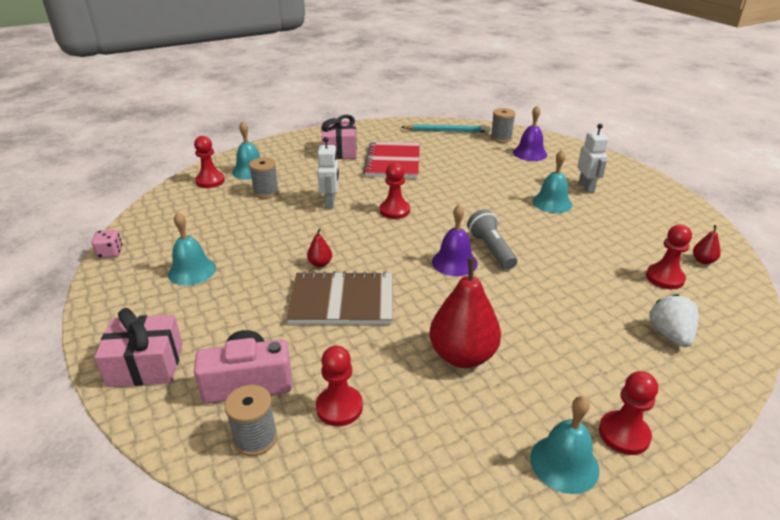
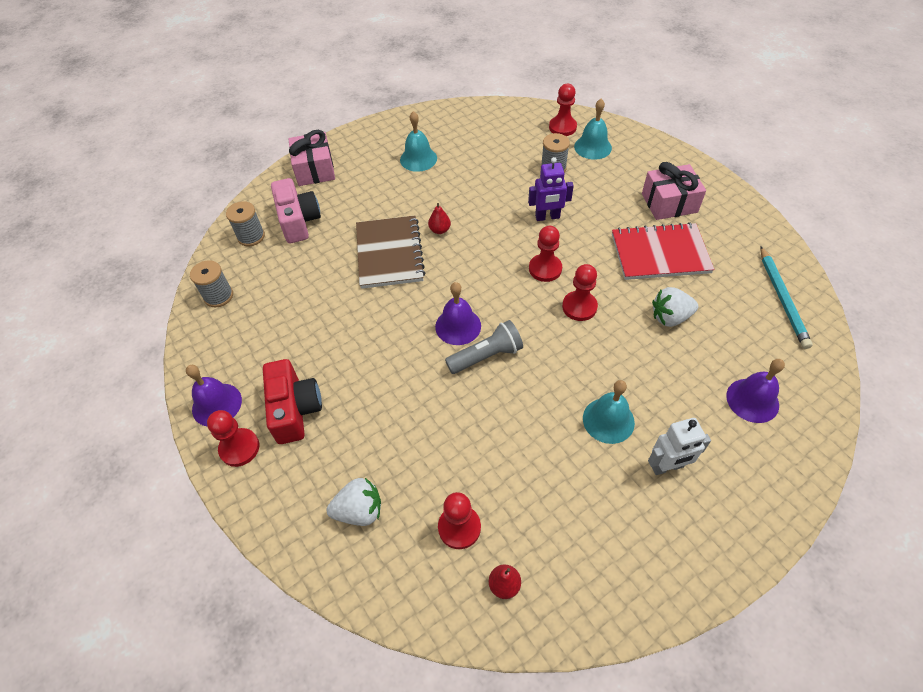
camera: 85 degrees right, 20 degrees up
(110, 253) = (434, 111): pink dice -> none
(330, 202) = (547, 217): white robot -> purple robot
(339, 407) = (274, 272): red pawn -> red pawn (579, 307)
(457, 167) = (670, 317): none -> white strawberry
(462, 356) = (326, 339): red pear -> none
(501, 138) = (790, 364): grey spool -> grey spool (218, 296)
(563, 383) = (295, 409): none -> red camera
(564, 463) = (217, 404): turquoise bell -> purple bell

